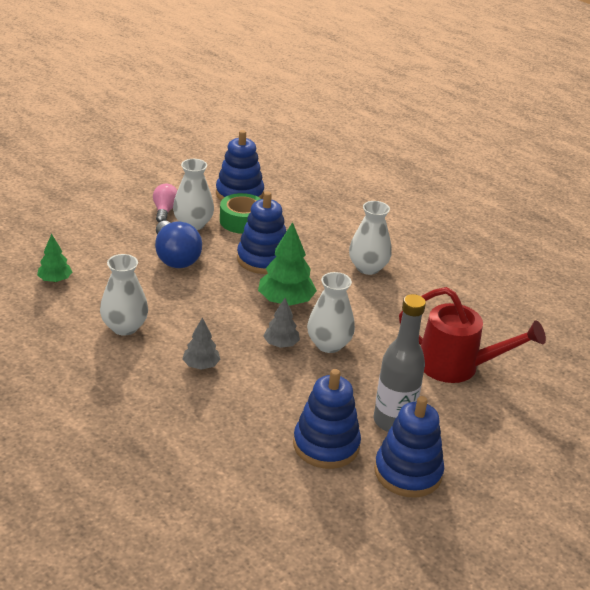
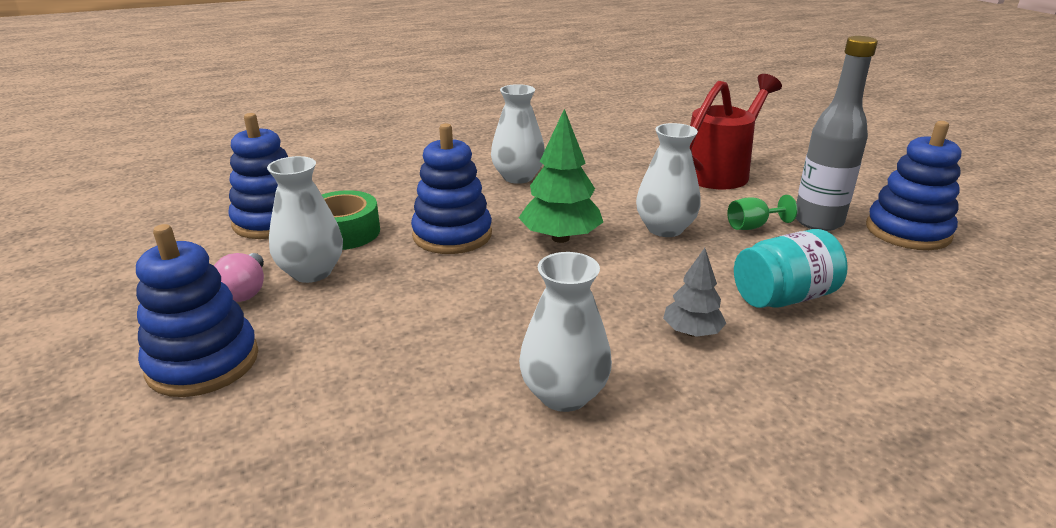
camera: 65 degrees left, 5 degrees down
(55, 280) = (355, 466): green tree -> none
(165, 211) = (245, 291): pink light bulb -> pink light bulb turned 120 degrees counterclockwise
(175, 258) = (392, 305): blue light bulb -> none
(261, 402) = (783, 297): none -> turquoise jar
(281, 344) = (655, 259): grey tree -> none
(326, 445) = (869, 269): blue stacking toy -> blue stacking toy (203, 362)
(361, 387) = (753, 226): none -> green goblet

